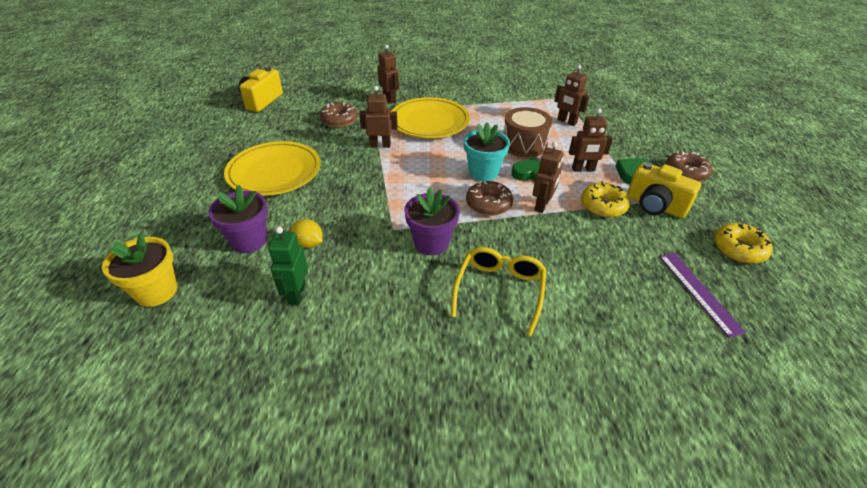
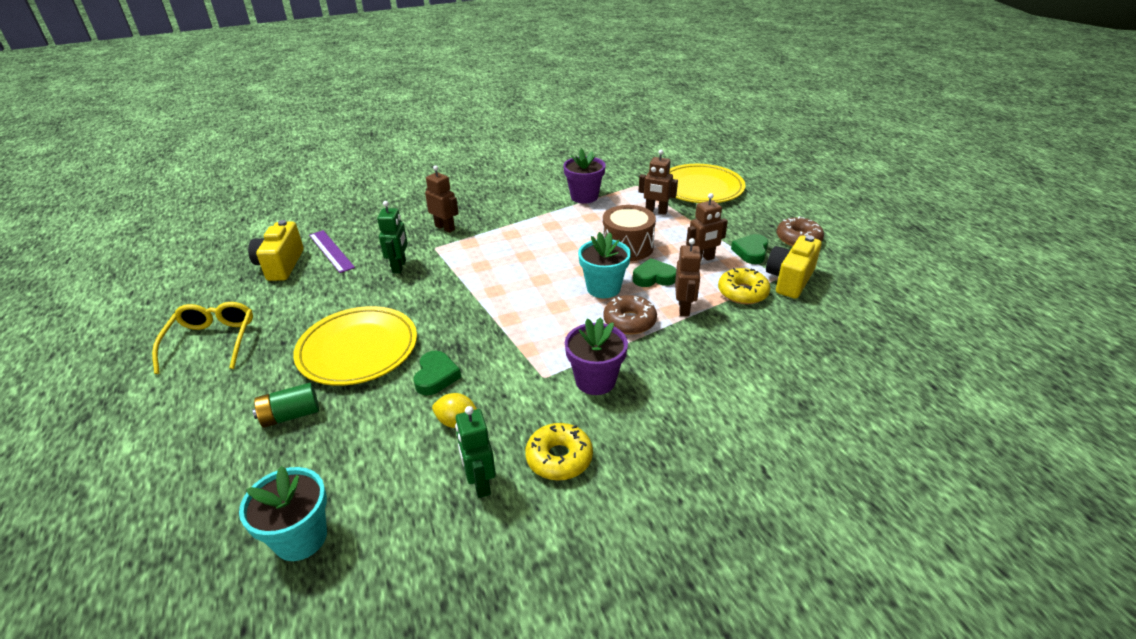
camera: 20 degrees left, 5 degrees down
(156, 291) = (301, 538): yellow flower pot -> turquoise flower pot
(203, 205) = (290, 415): none -> green battery
(249, 241) = (381, 440): purple flower pot -> purple flower pot (584, 197)
(315, 206) = (436, 376): none -> green heart
(339, 120) = (399, 266): brown donut -> green robot
(380, 145) = (468, 285): brown robot -> none
(429, 122) = (508, 244): yellow plate -> yellow plate (701, 188)
(499, 290) = (695, 409): yellow glasses -> yellow glasses (212, 341)
(655, 206) = (789, 280): yellow camera -> yellow camera turned 105 degrees clockwise
(698, 292) = (873, 354): purple ruler -> purple ruler (331, 251)
(739, 249) = (883, 302): yellow donut -> yellow donut (559, 458)

